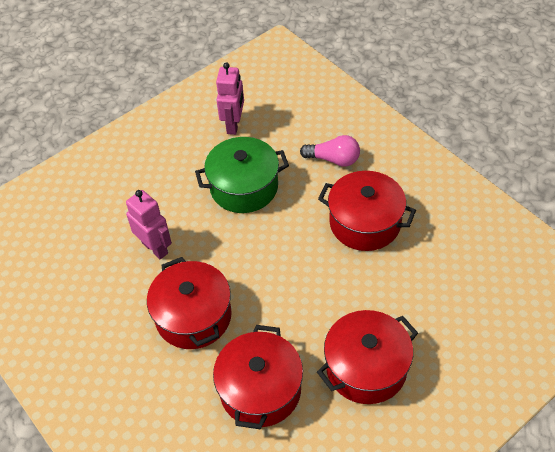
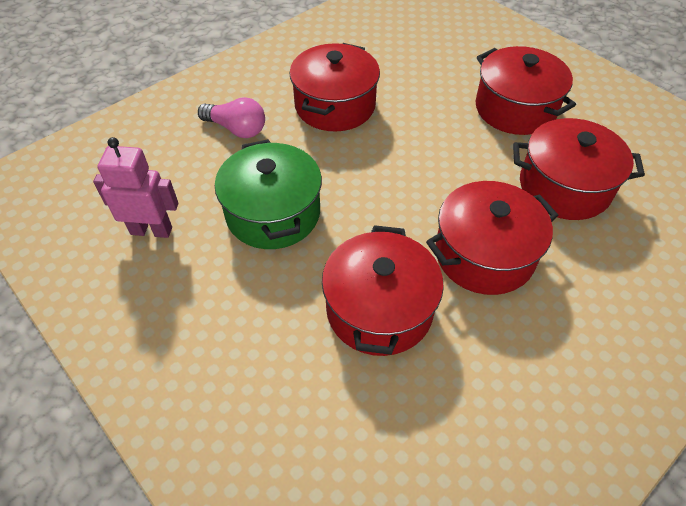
camera: 95 degrees left, 0 degrees up
(155, 248) = (379, 309): pink robot -> red pot
(333, 159) = (236, 129): pink light bulb -> pink light bulb turned 105 degrees clockwise

